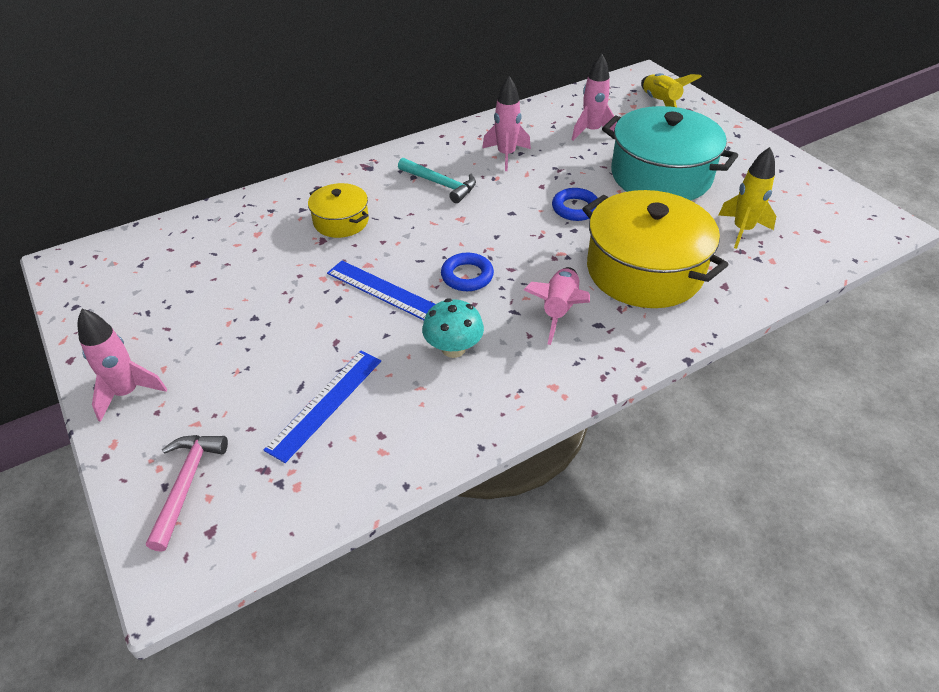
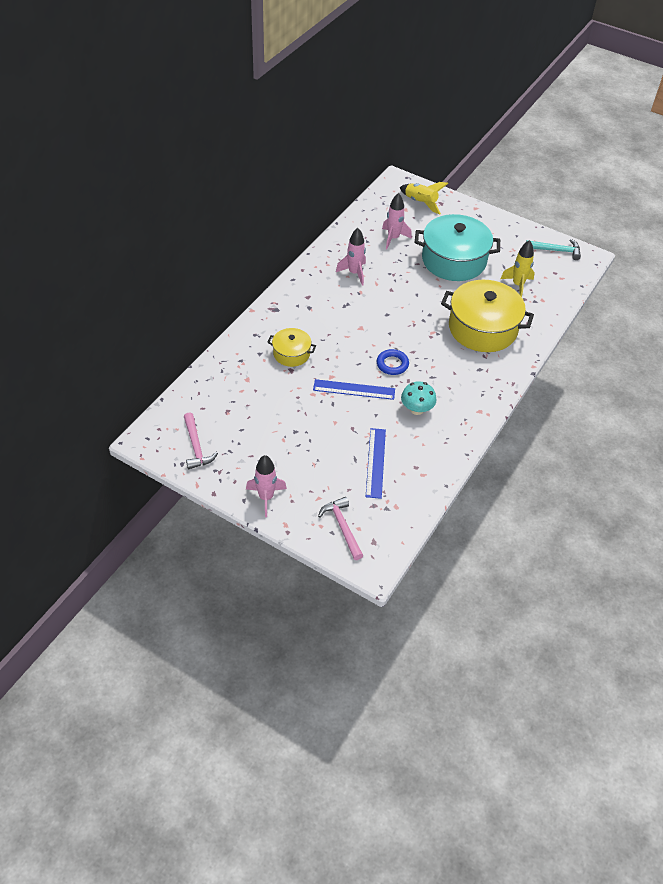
camera: 30 degrees left, 5 degrees up
(113, 292) = (196, 446): none -> pink hammer
(440, 184) = (330, 307): turquoise hammer -> turquoise hammer (556, 250)
(559, 310) = (454, 368): pink rocket -> none
(575, 208) = (421, 299): blue ring -> none

